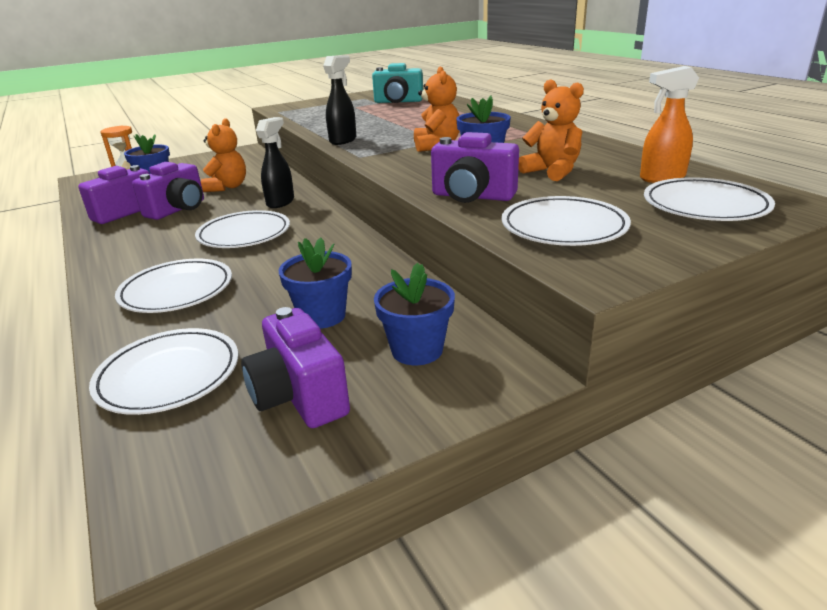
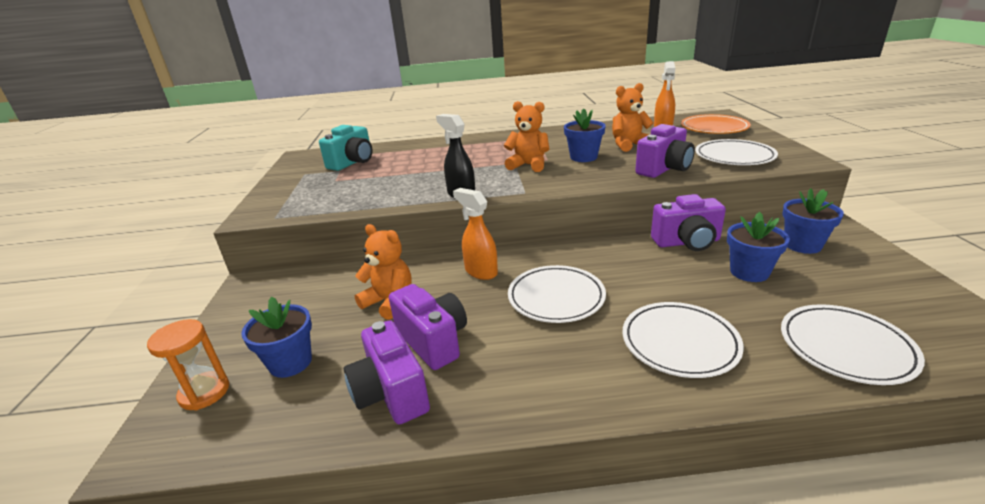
camera: 65 degrees left, 0 degrees up
(281, 202) = (480, 272): black spray bottle -> orange spray bottle
(299, 396) = (866, 290): purple camera -> purple camera (687, 242)
(705, 206) = (714, 128): white plate -> orange plate

